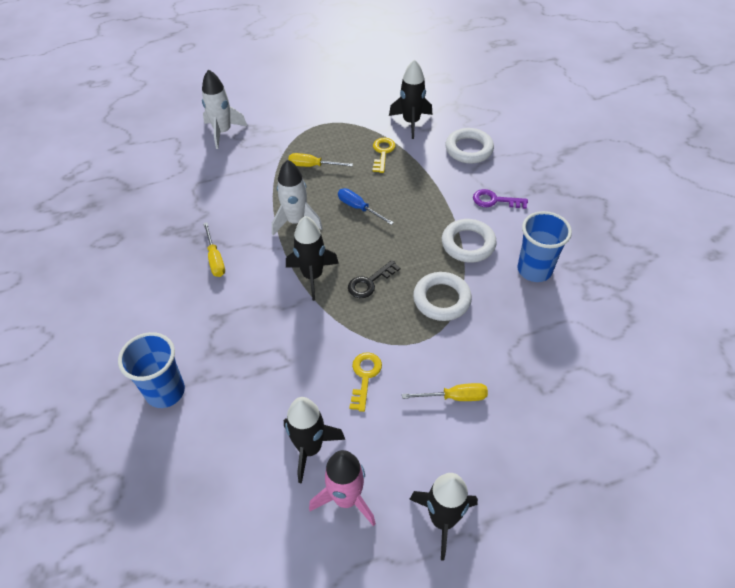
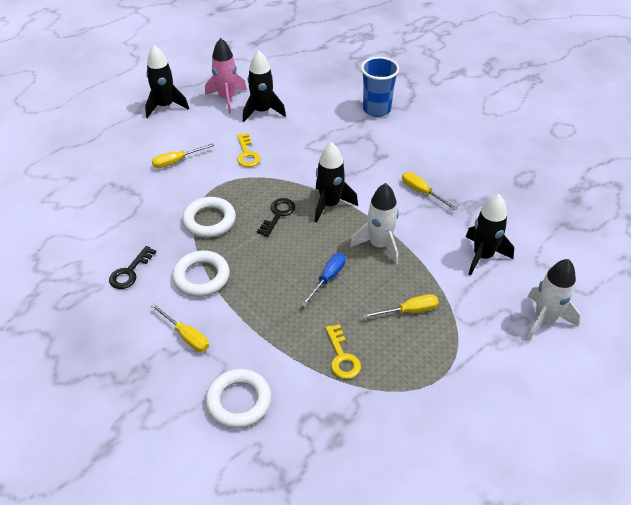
camera: 155 degrees right, 5 degrees down
(359, 208) = (328, 278): blue screwdriver -> blue screwdriver turned 75 degrees counterclockwise
(411, 122) = (332, 421): black rocket -> black rocket (482, 256)
(495, 200) = (186, 336): purple key -> yellow screwdriver
(534, 270) = (130, 272): blue cup -> black key

